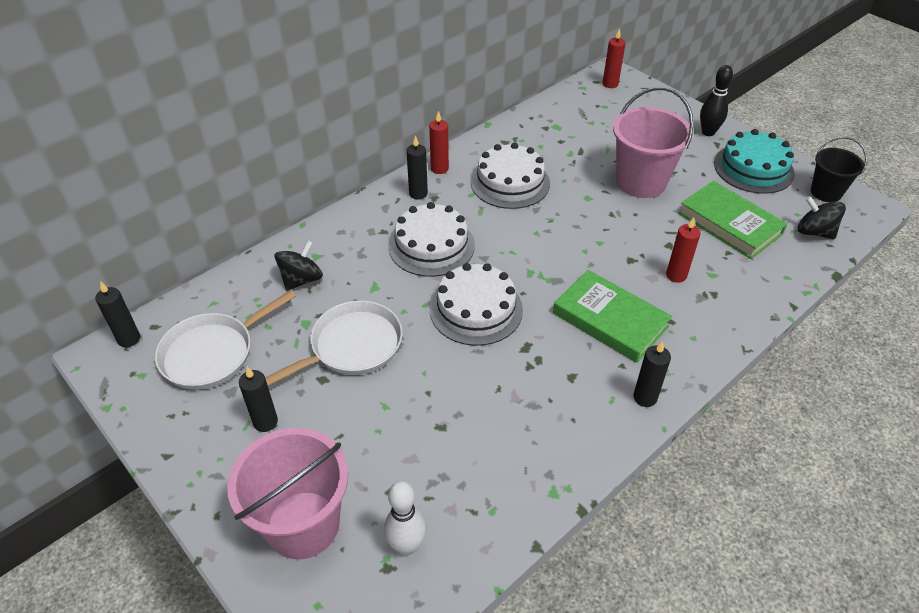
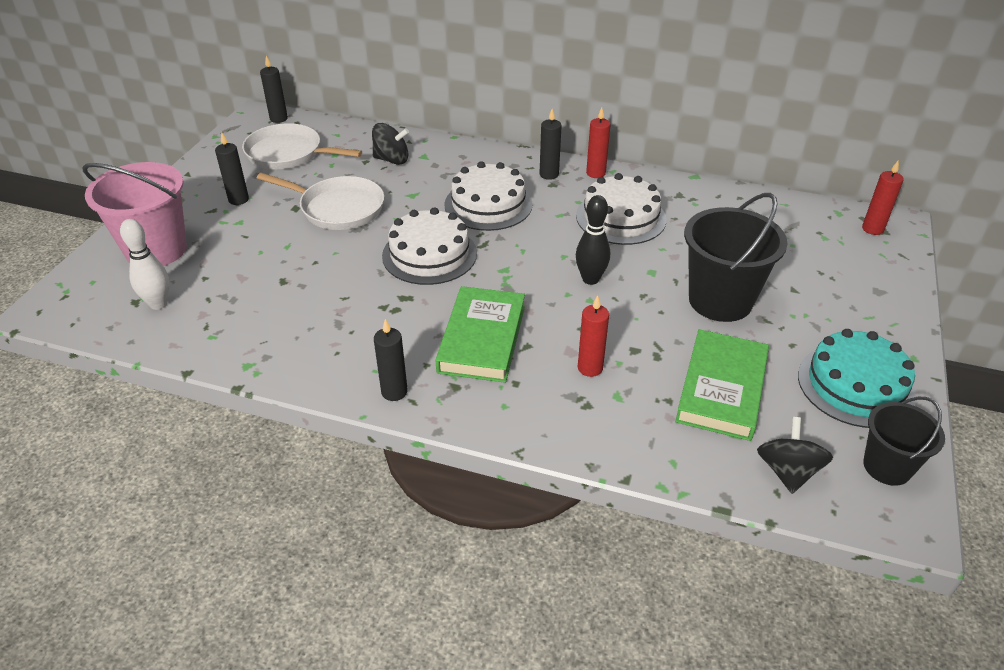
camera: 60 degrees right, 5 degrees down
(641, 182) = (720, 301): pink bucket -> black bucket
(708, 132) = (880, 328): black bowling pin -> black bowling pin (590, 279)

